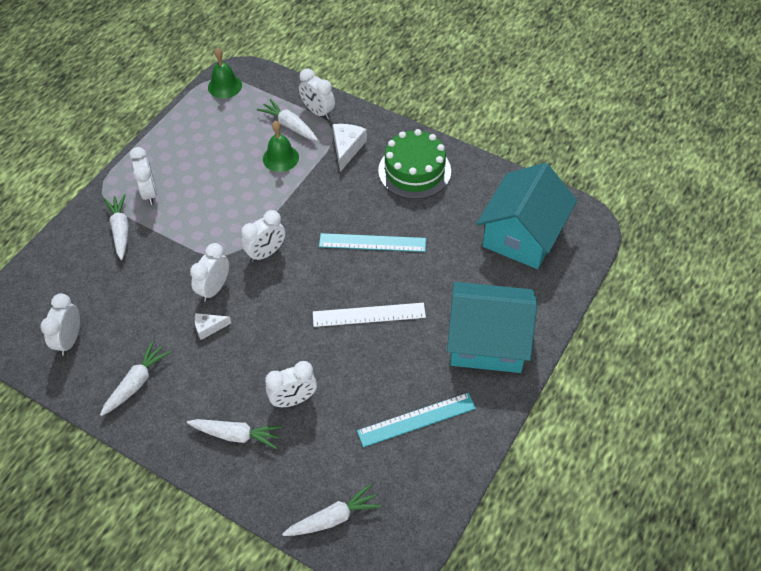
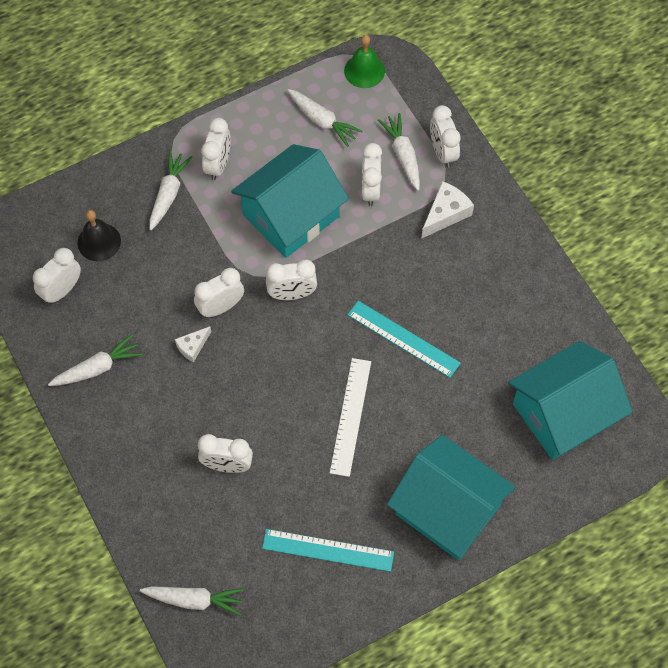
camera: 30 degrees right, 10 degrees up
(81, 290) = (99, 242): none -> black bell
(209, 327) = (192, 347): white cheese -> white cheese turned 60 degrees counterclockwise
(230, 201) = (291, 215): none -> turquoise house
(236, 435) = (156, 471): white carrot -> white carrot (322, 121)
(280, 158) = (370, 190): green bell -> white clock
(369, 314) = (351, 416): white ruler -> white ruler turned 75 degrees clockwise
(414, 171) = (499, 278): green cake -> none

